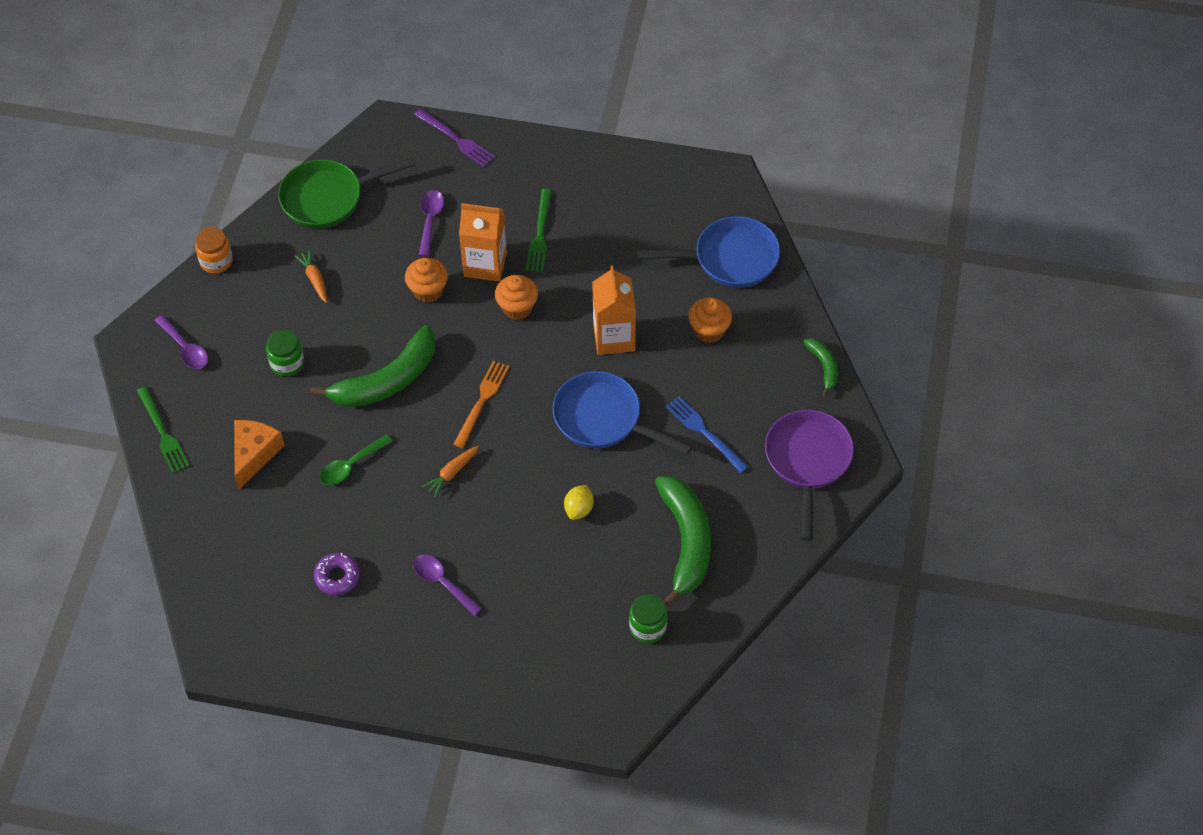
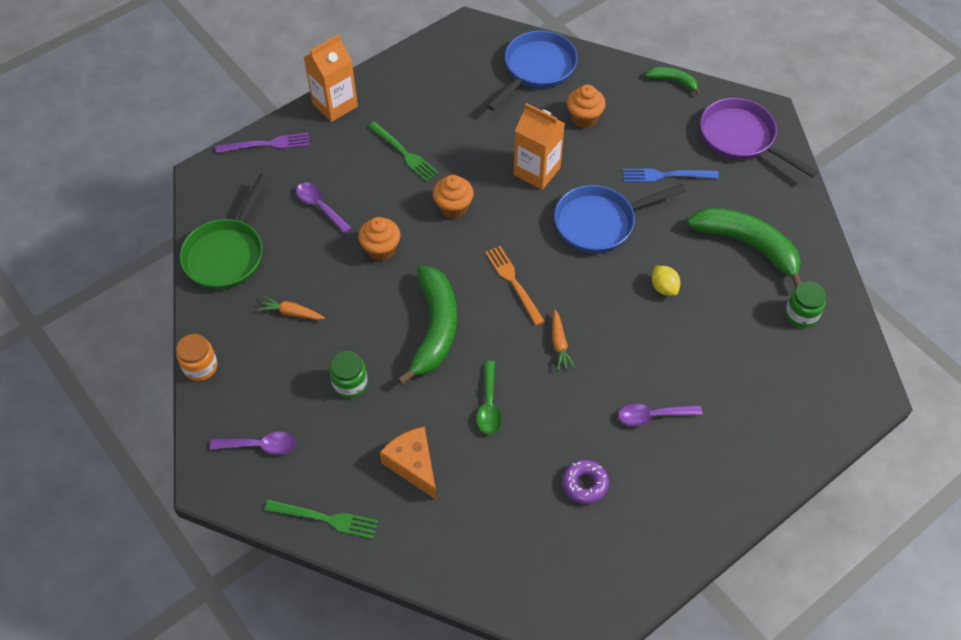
camera: 50 degrees left, 0 degrees up
(485, 264) = (395, 200): orange carton -> orange carton (335, 105)

